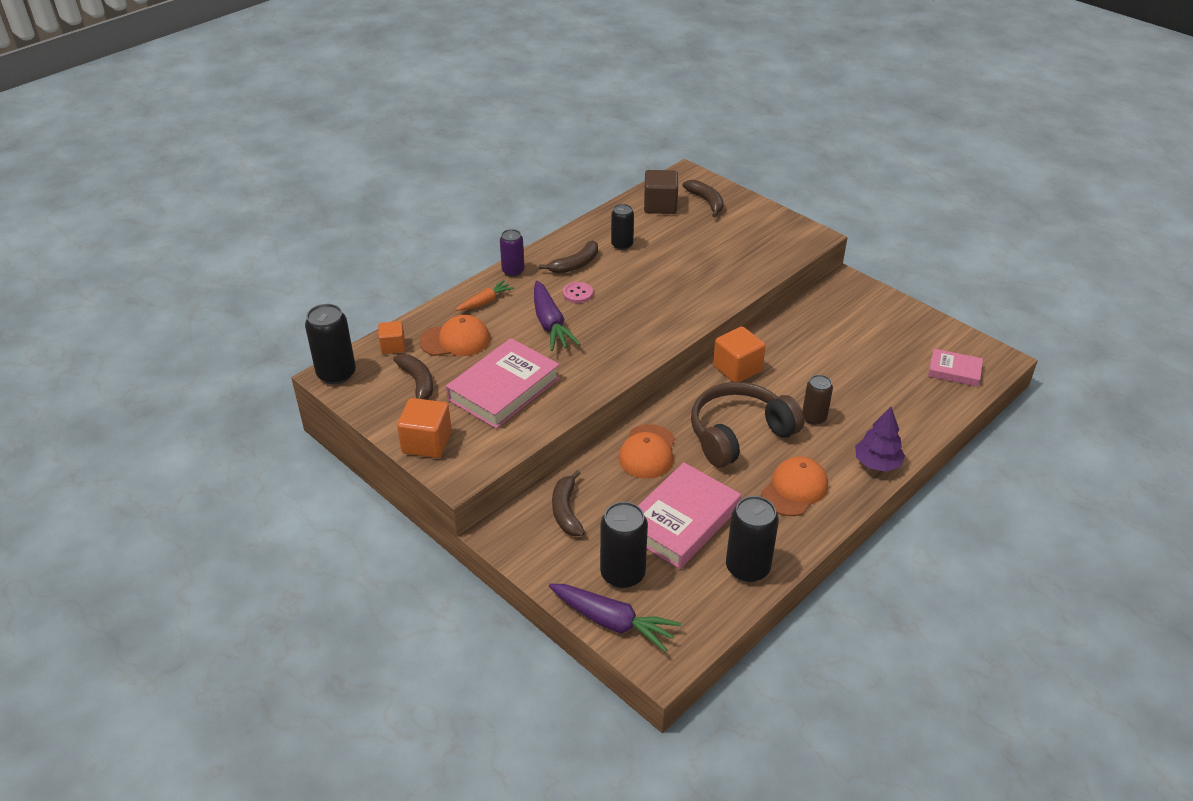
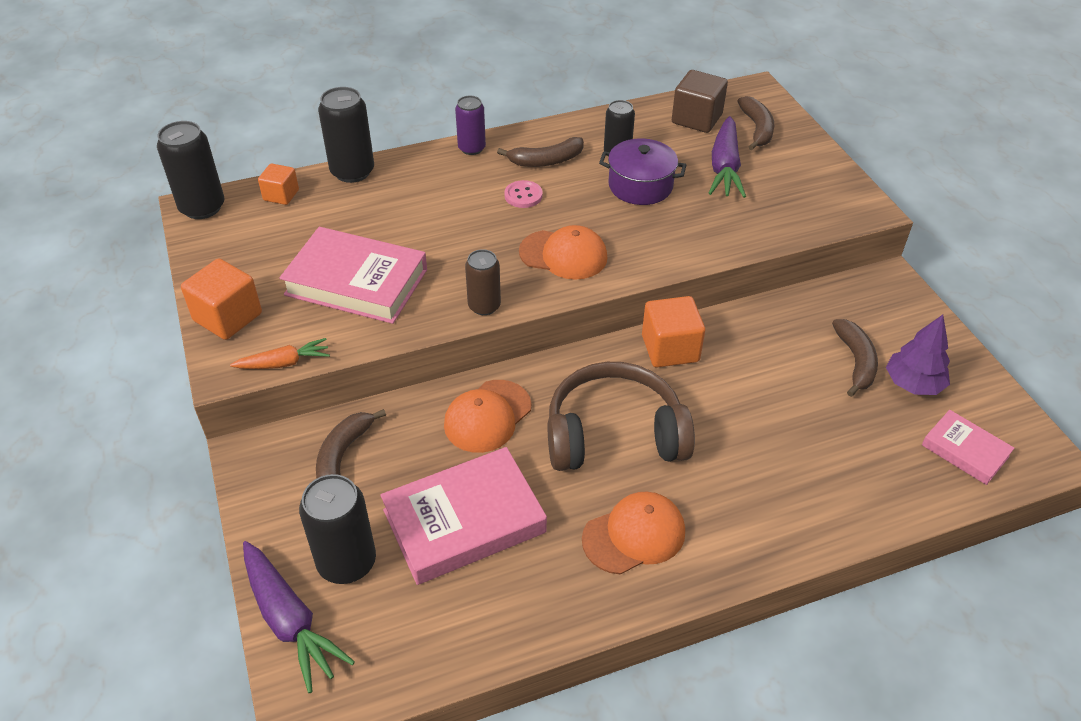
camera: 25 degrees right, 5 degrees up
(418, 383) = (273, 245): brown banana -> brown banana (855, 362)
(455, 340) = (349, 208): orange cap -> orange cap (563, 255)
(485, 302) = (415, 174): orange carrot -> orange carrot (284, 363)
(504, 389) = (356, 282): pink book -> pink book turned 45 degrees clockwise
(550, 324) = (465, 222): purple carrot -> purple carrot (724, 167)
(655, 263) = (640, 186): none -> purple pot
(747, 568) = (500, 619): black can -> black can (352, 171)
(814, 418) = (725, 447): brown can -> brown can (484, 306)
(877, 463) = (769, 542): purple tree -> purple tree (913, 384)

